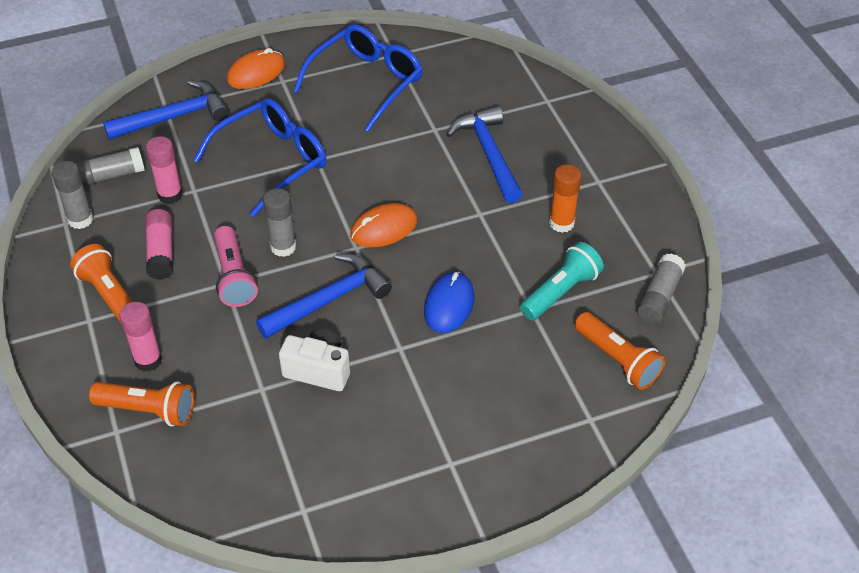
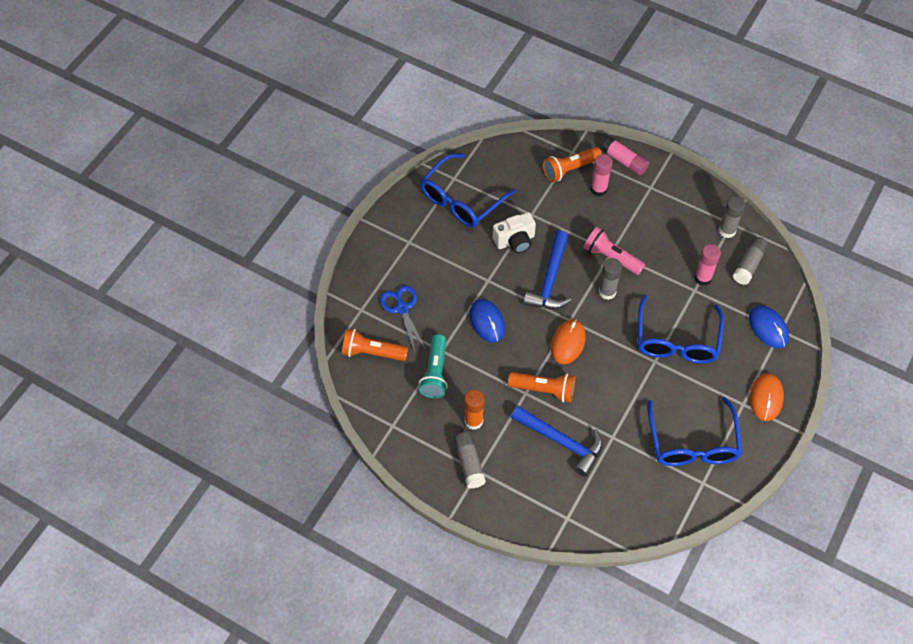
camera: 140 degrees right, 10 degrees up
(110, 296) = (657, 205): orange flashlight -> orange flashlight (544, 390)
(161, 252) = (664, 244): pink glue stick -> pink glue stick (624, 161)
(174, 117) = (768, 328): blue hammer -> blue mouse
(326, 471) = (461, 200): none -> blue glasses
(536, 386) = (402, 308): none -> blue scissors
(659, 297) = (379, 409): grey glue stick -> grey glue stick (469, 463)

